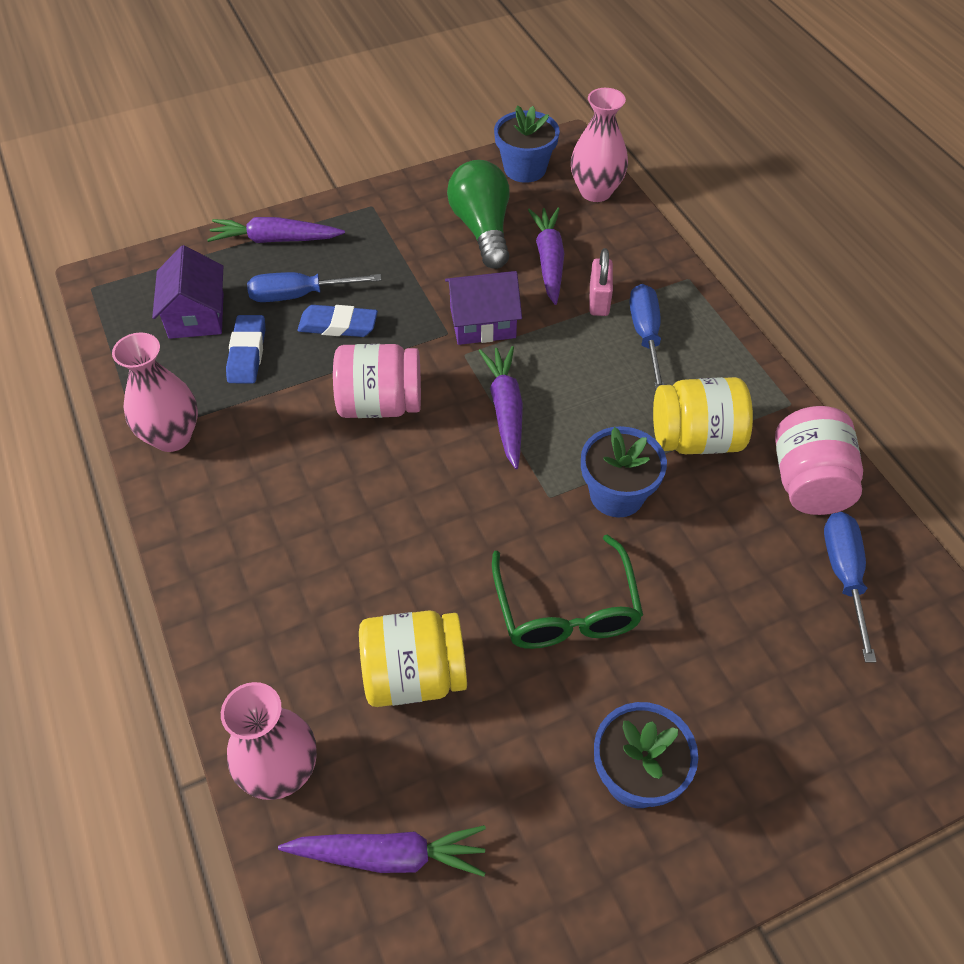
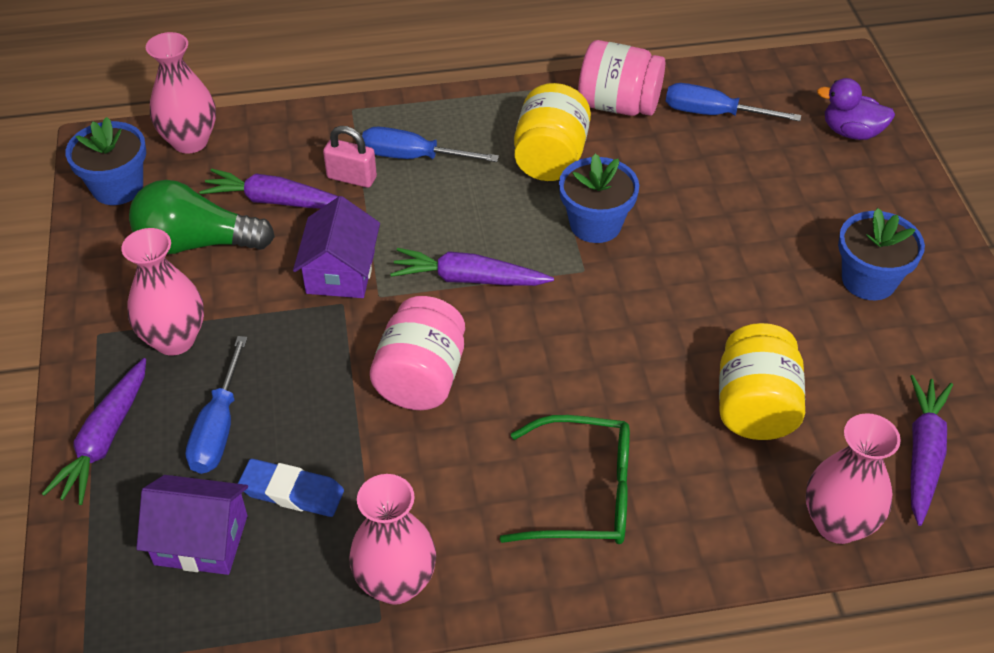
camera: 75 degrees left, 5 degrees down
(338, 325) = (286, 397): blue eraser -> none
(378, 247) = (174, 339): none -> pink vase
(566, 609) = (708, 286): green glasses -> green glasses (584, 494)
(892, 733) = (851, 132): none -> purple duck

